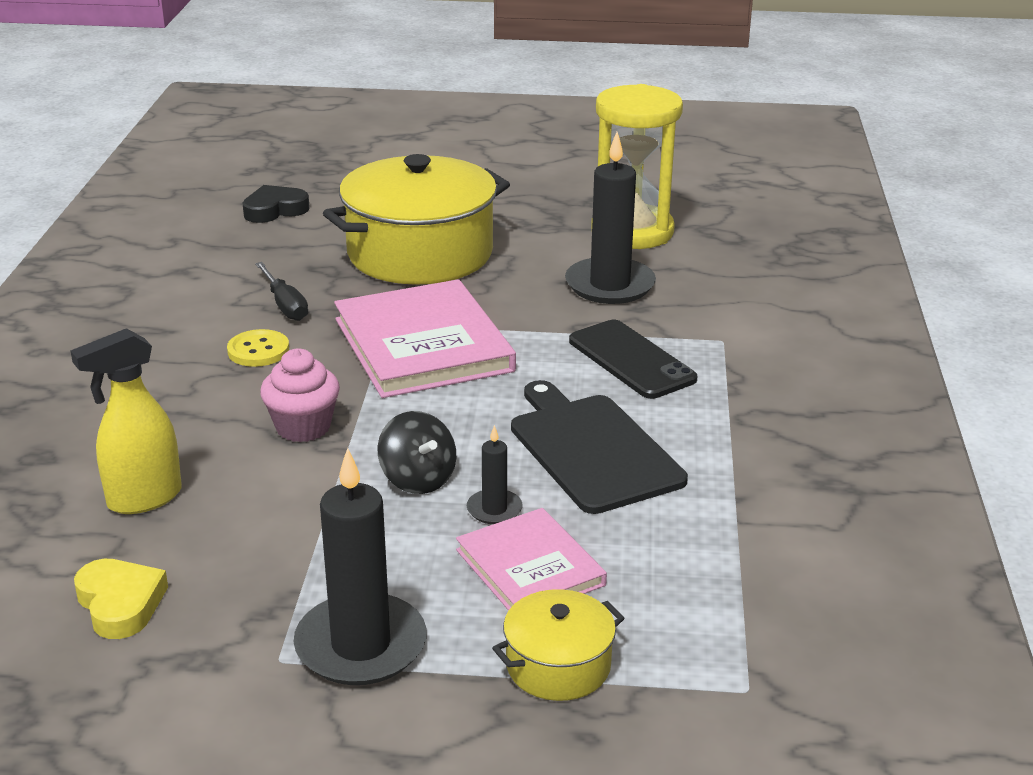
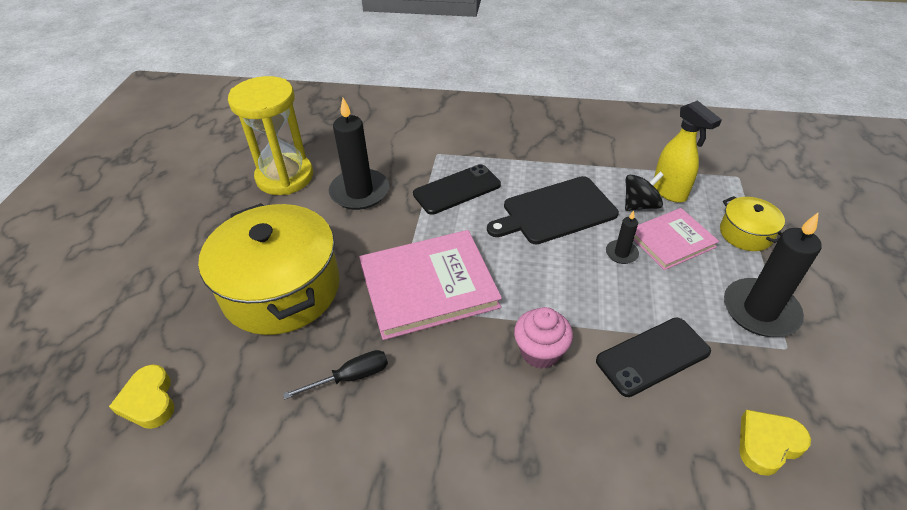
camera: 85 degrees left, 15 degrees up
(143, 499) = (645, 448): yellow spray bottle -> yellow spray bottle (669, 192)
(258, 350) = (426, 390): yellow button -> none
(275, 210) = (149, 401): black heart -> yellow heart
(282, 519) = (652, 356): none -> black phone
(418, 479) = (596, 287): black spinning top -> black spinning top (640, 205)

